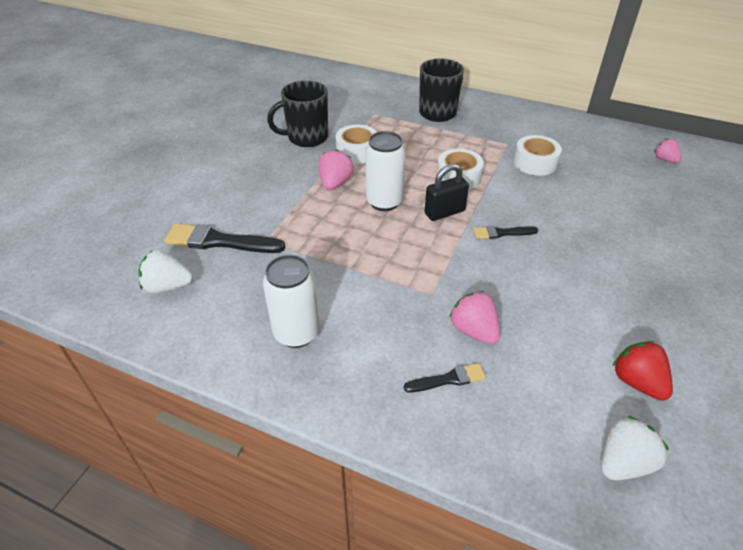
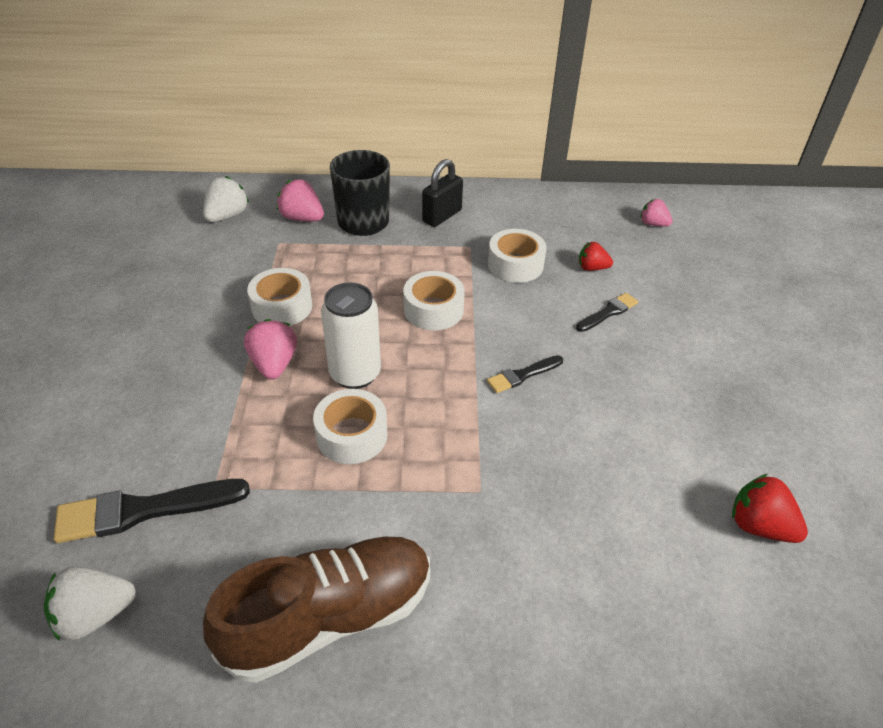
camera: 25 degrees left, 0 degrees up
(296, 333) = (329, 618): white can -> brown shoe
(306, 138) = (199, 303): black mug -> none
(363, 236) = (352, 435): none -> white tape
(444, 212) = (440, 366): black padlock -> black padlock (442, 216)
(448, 379) = (557, 608): black brush -> black brush (608, 312)
(474, 330) = (554, 526): pink strawberry -> pink strawberry (302, 218)
(595, 178) = (592, 268): none -> red strawberry
(623, 462) = (794, 637): white strawberry -> white strawberry (227, 216)

